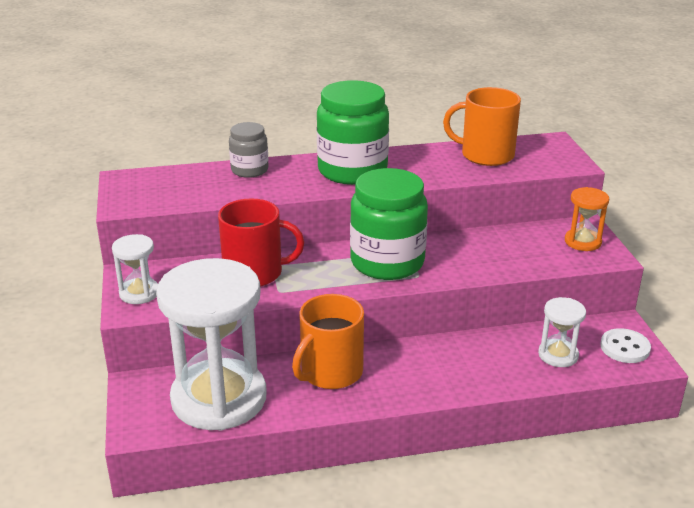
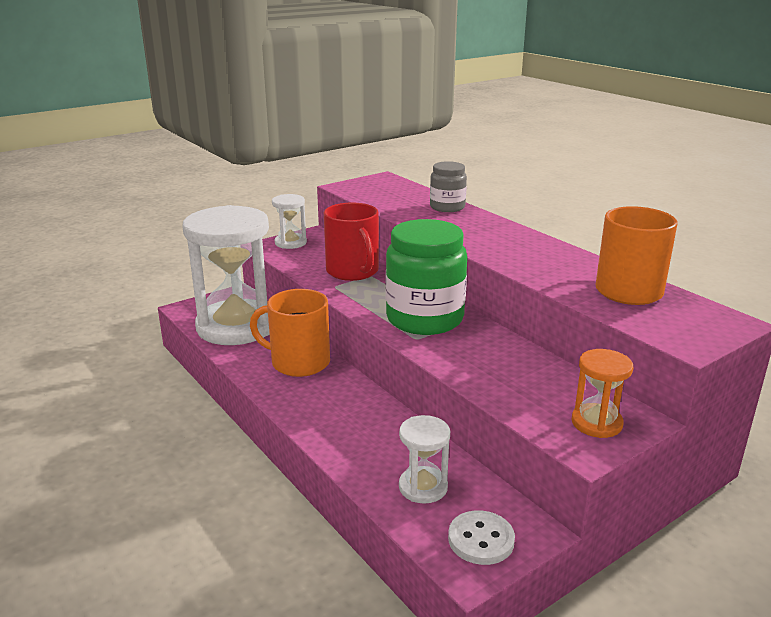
camera: 65 degrees right, 5 degrees down
(352, 171) = (499, 240): green jar -> none

